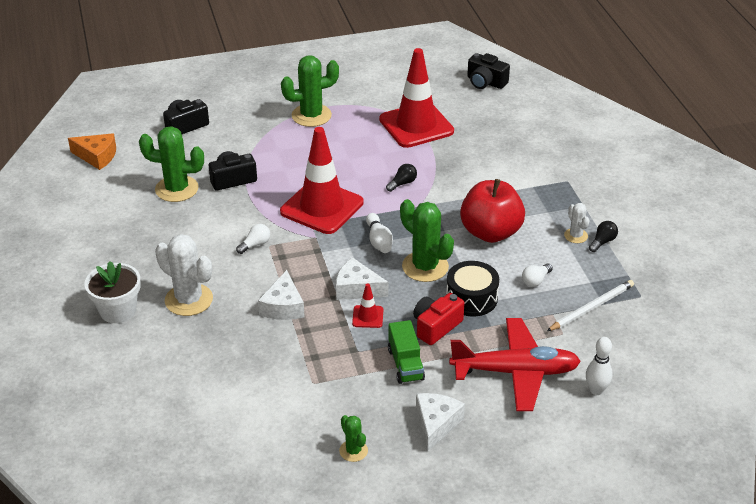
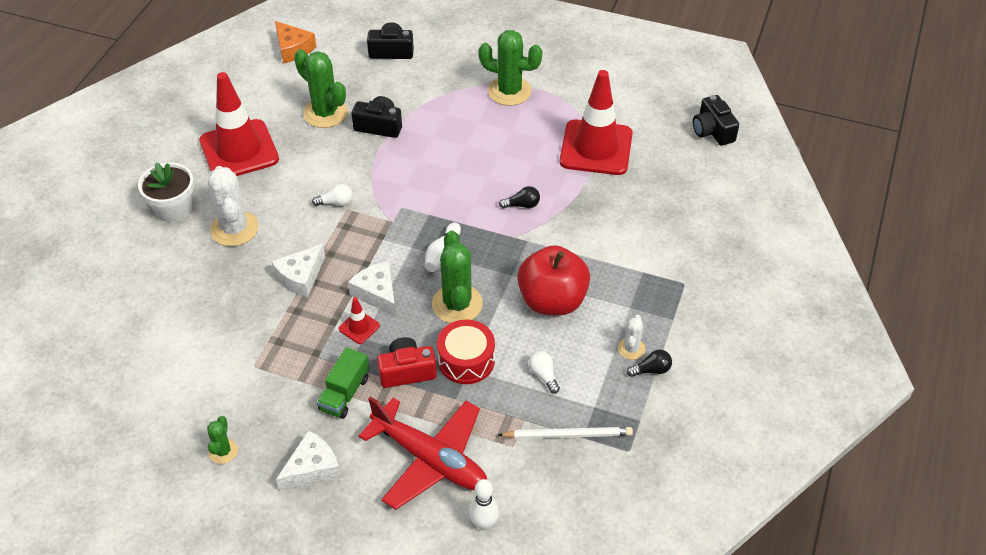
camera: 35 degrees right, 10 degrees up
(322, 207) = (427, 193): red traffic cone -> red traffic cone (239, 150)
(471, 298) = (466, 360): black drum -> red drum
(536, 280) = (543, 375): white light bulb -> white light bulb turned 75 degrees clockwise

